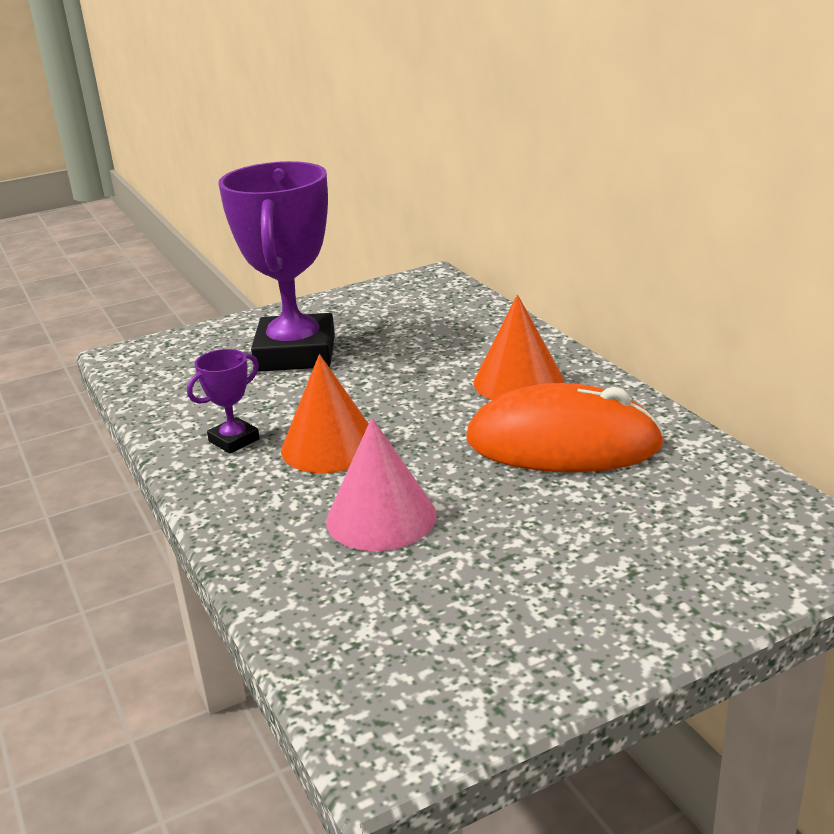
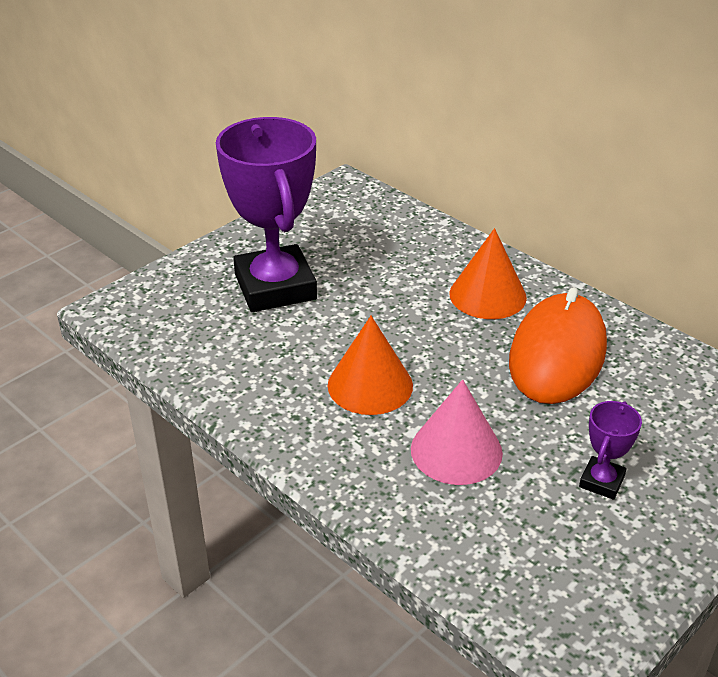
camera: 20 degrees left, 10 degrees up
(234, 440) = (281, 391): purple trophy -> purple trophy (601, 481)
(563, 443) = (557, 354): orange mouse -> orange mouse turned 60 degrees counterclockwise

